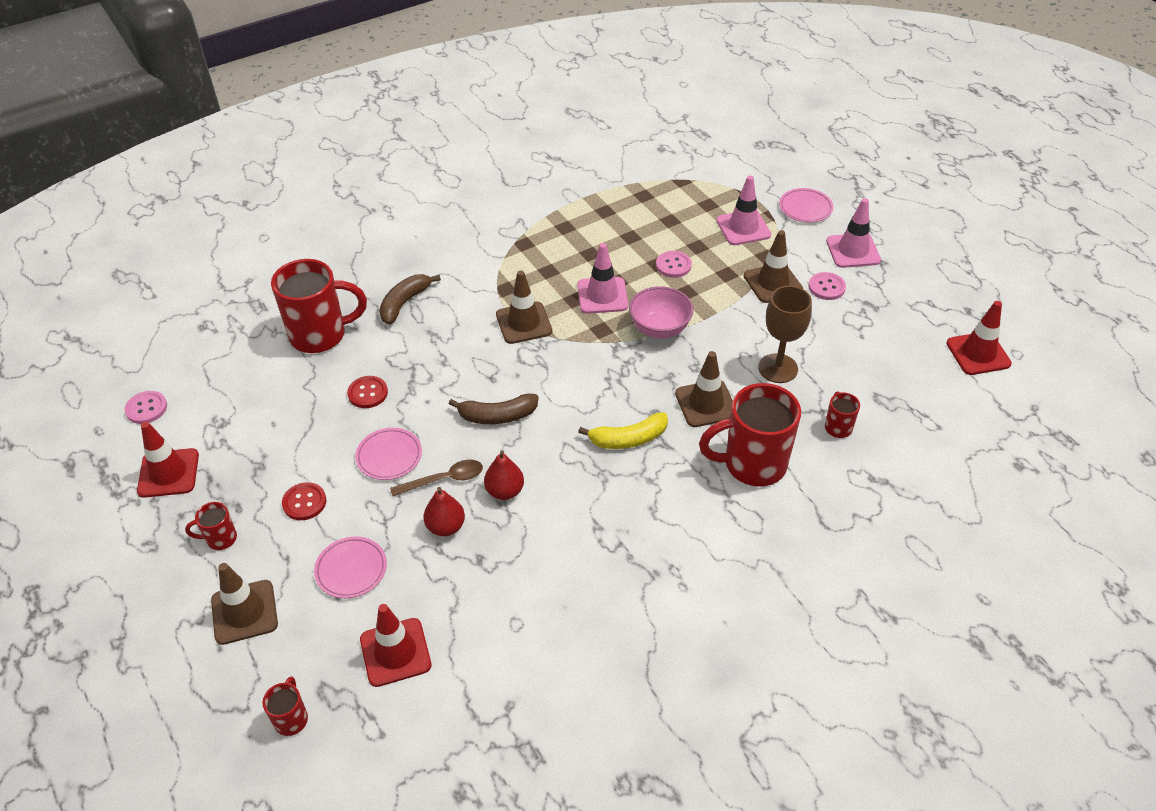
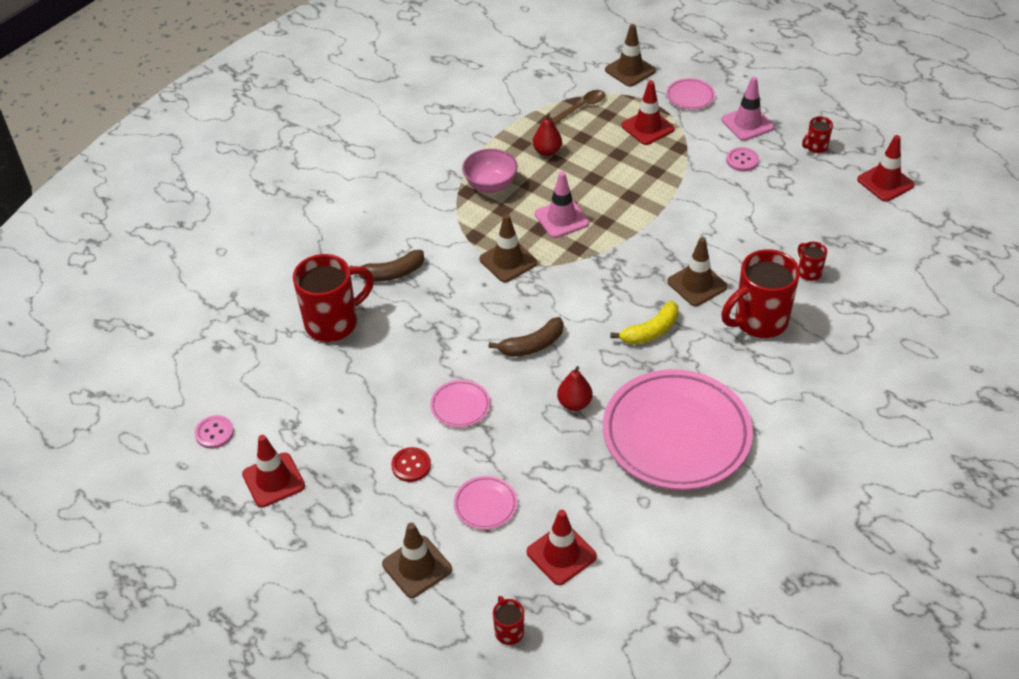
camera: 20 degrees left, 0 degrees up
(220, 539) = (357, 517): red mug -> red mug (815, 147)
(368, 393) = (408, 360): red button -> none
(404, 303) = (392, 273): brown banana -> brown banana turned 120 degrees counterclockwise
(444, 479) = (519, 410): brown spoon -> brown spoon (581, 107)
(445, 527) = (543, 446): red pear -> red pear (547, 151)
(592, 561) = (676, 434): none -> pink plate
(659, 329) = (625, 233): pink bowl -> pink bowl (490, 185)
(673, 265) = (607, 176): pink button -> none
(743, 228) = (647, 127): pink traffic cone -> red traffic cone
(772, 283) = (697, 169): brown traffic cone -> brown traffic cone (630, 70)
(778, 368) = (738, 239): brown goblet -> none

